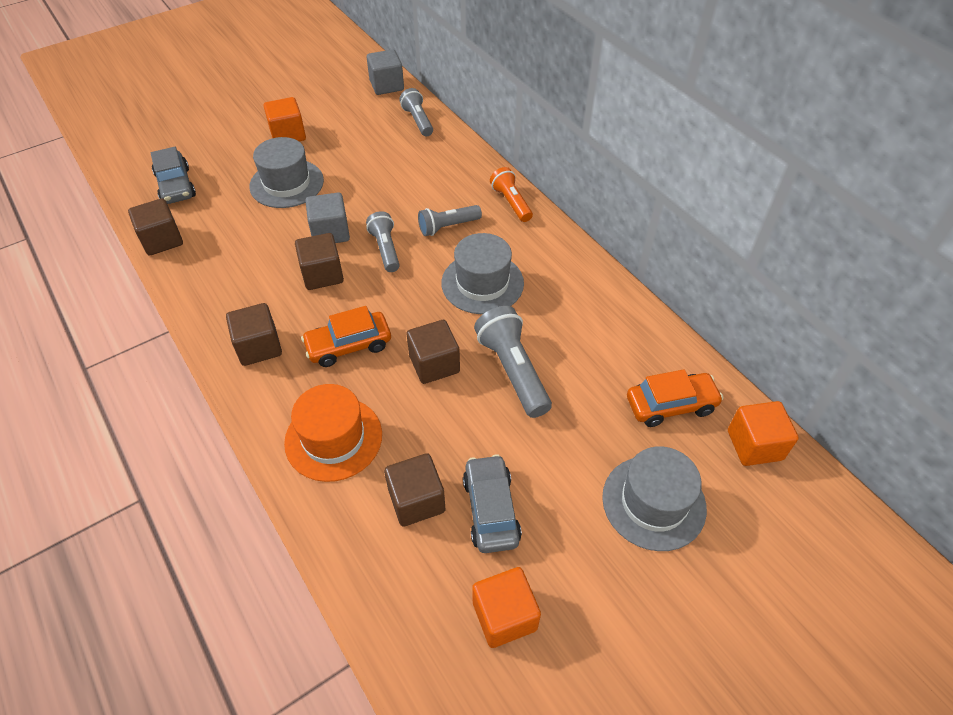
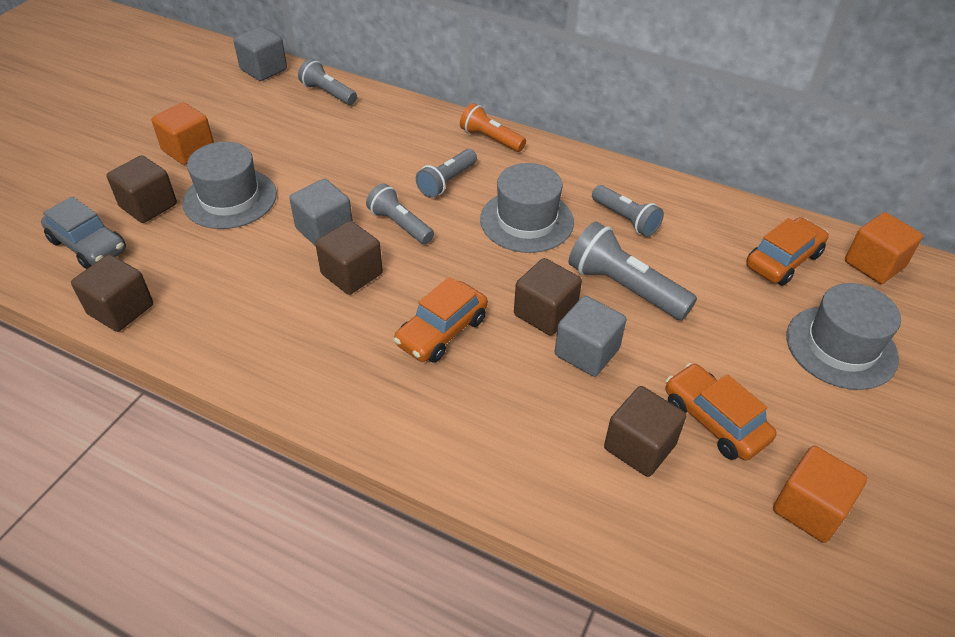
camera: 30 degrees left, 5 degrees down
(259, 347) = (342, 374): brown cube -> brown cube (148, 206)
(333, 438) = (505, 428): orange hat -> none
(439, 409) = (586, 352): none -> grey cube
(491, 510) = (714, 420): grey car -> orange car
(563, 313) = (626, 219): none -> grey flashlight

